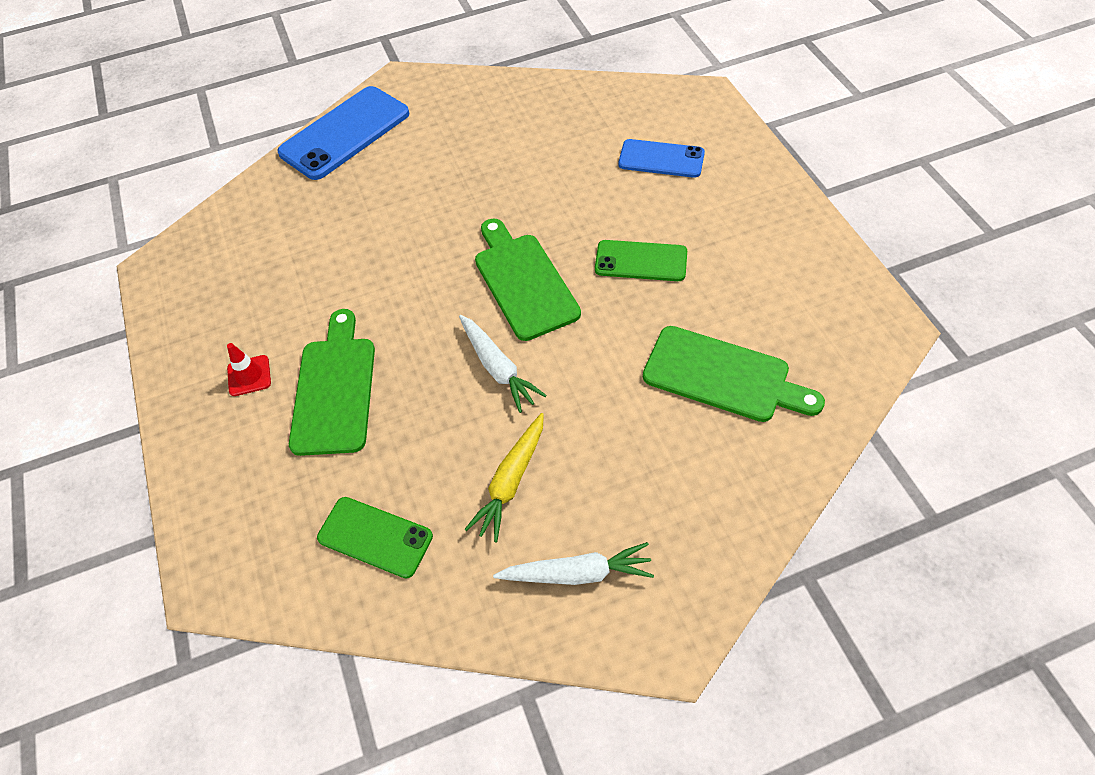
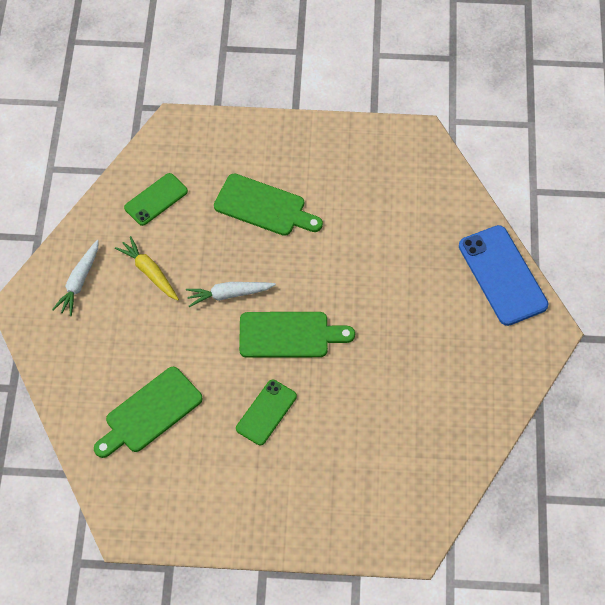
camera: 110 degrees right, 5 degrees up
(249, 376) = (299, 167): red traffic cone -> none
(661, 159) = (357, 475): blue phone -> none

